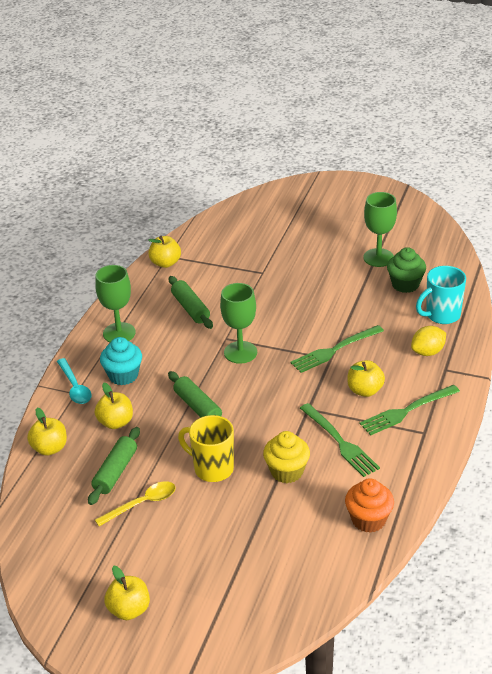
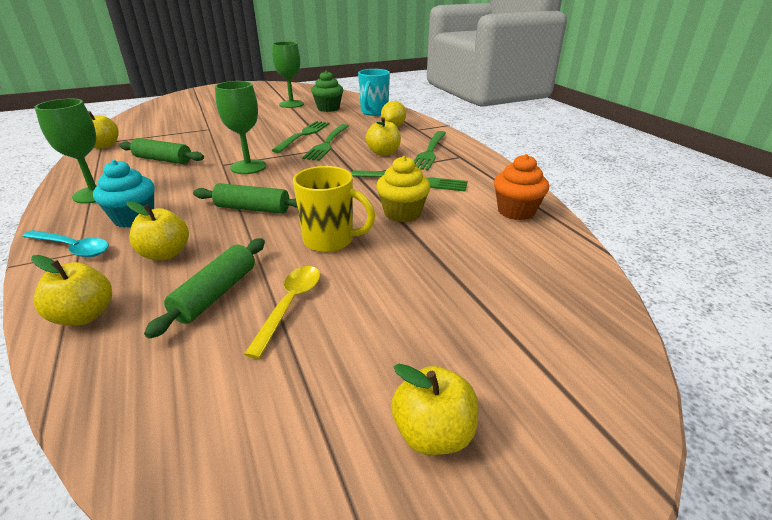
camera: 45 degrees left, 5 degrees down
(115, 472) = (216, 293): green rolling pin -> green rolling pin turned 45 degrees clockwise
(212, 468) = (330, 241): yellow mug -> yellow mug turned 150 degrees counterclockwise
(329, 325) = (303, 135): none -> green fork

